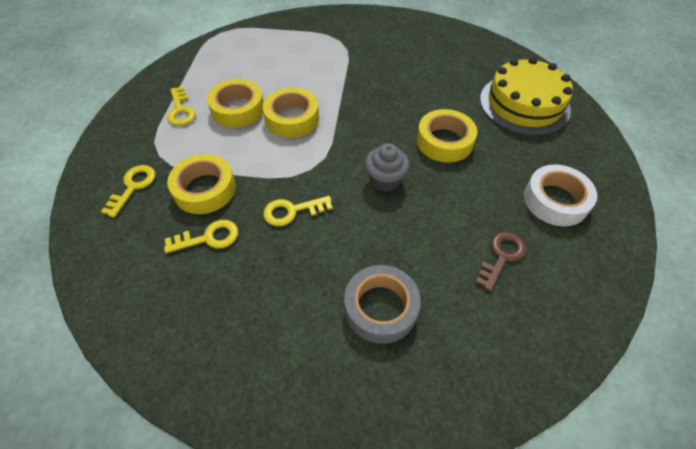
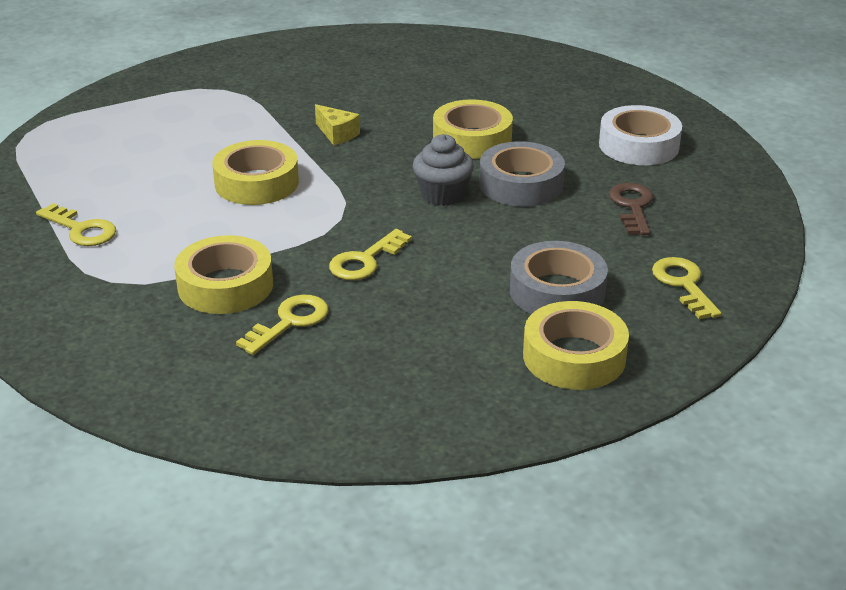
camera: 35 degrees left, 20 degrees down
(133, 187) = (118, 322): yellow key -> yellow key (684, 284)
(238, 109) = (167, 200): yellow tape -> yellow tape (574, 356)
(368, 100) = (337, 134): none -> yellow cheese
(442, 196) = (521, 184): none -> grey tape
(524, 104) = (524, 78): yellow cake -> none

